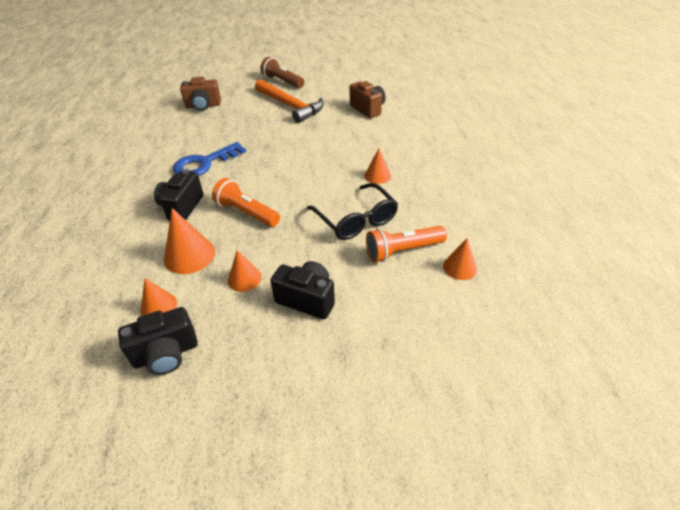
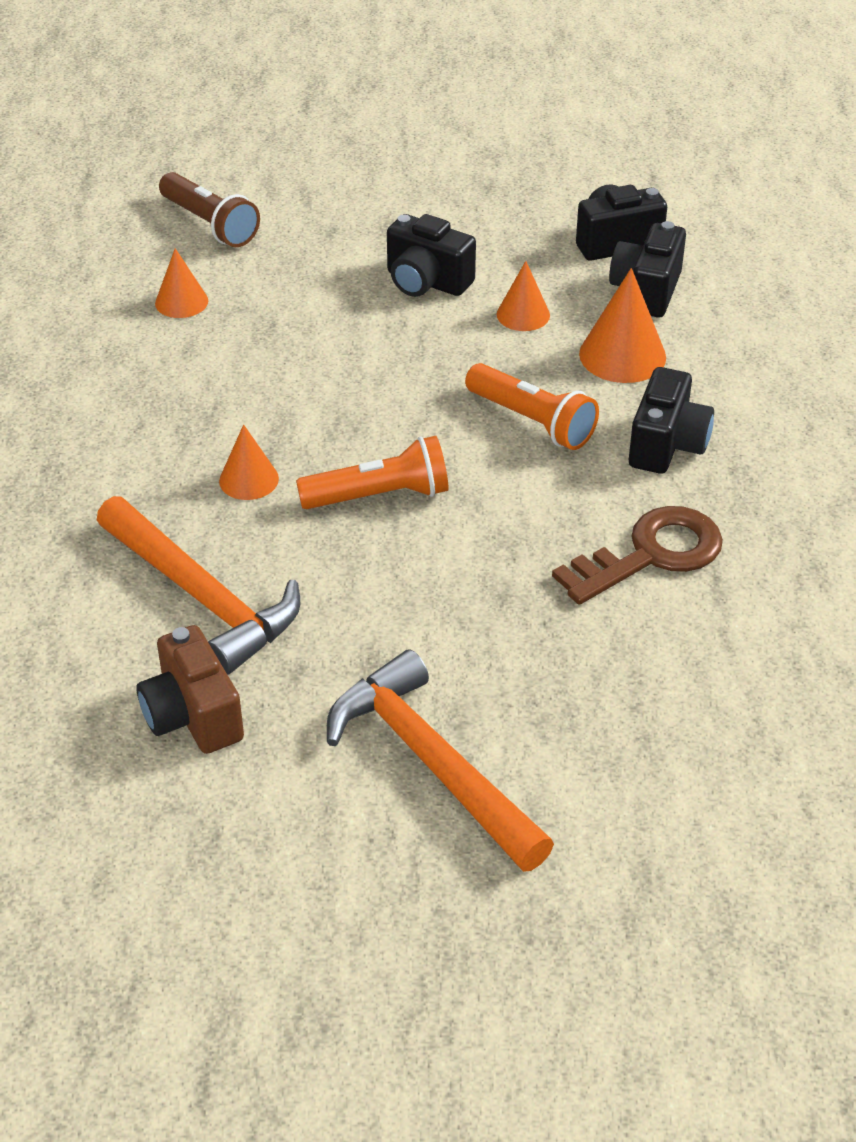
camera: 175 degrees left, 0 degrees up
(159, 306) = (646, 291): orange cone -> black camera
(203, 106) = (721, 800): brown camera -> none
(204, 163) = (651, 554): blue key -> brown key
(282, 82) = (455, 923): brown flashlight -> brown flashlight (210, 224)
(356, 220) = (323, 389): black glasses -> none
(379, 137) = (202, 596): none -> orange hammer
(402, 250) = (259, 332): orange flashlight -> orange flashlight (379, 496)

